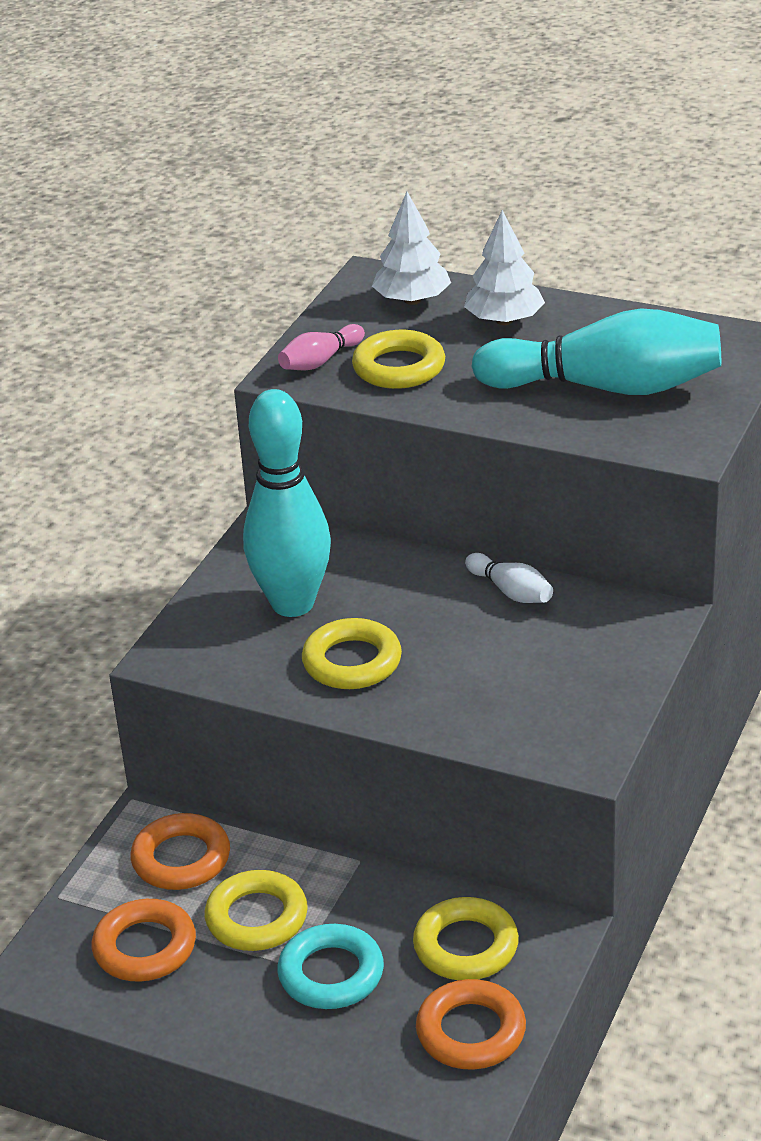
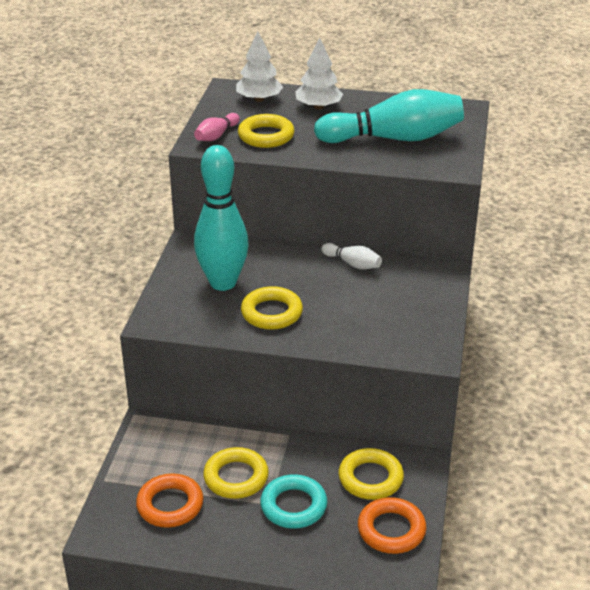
camera: 15 degrees left, 0 degrees up
(181, 859) = (177, 447): orange ring -> none

